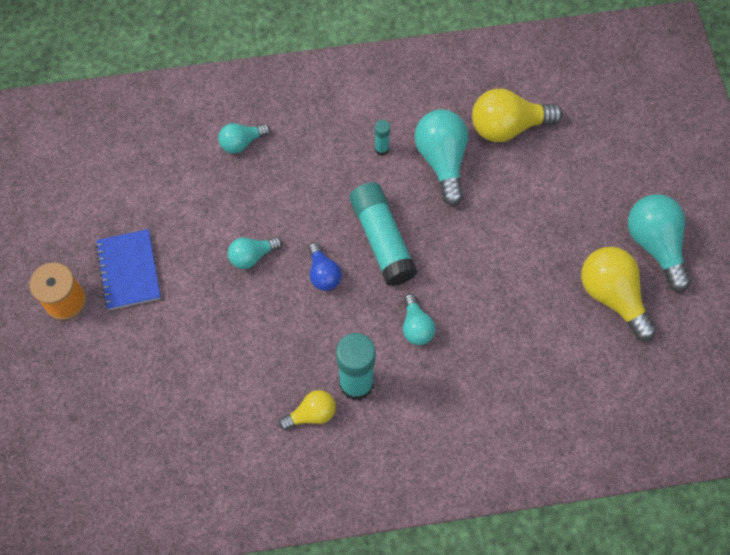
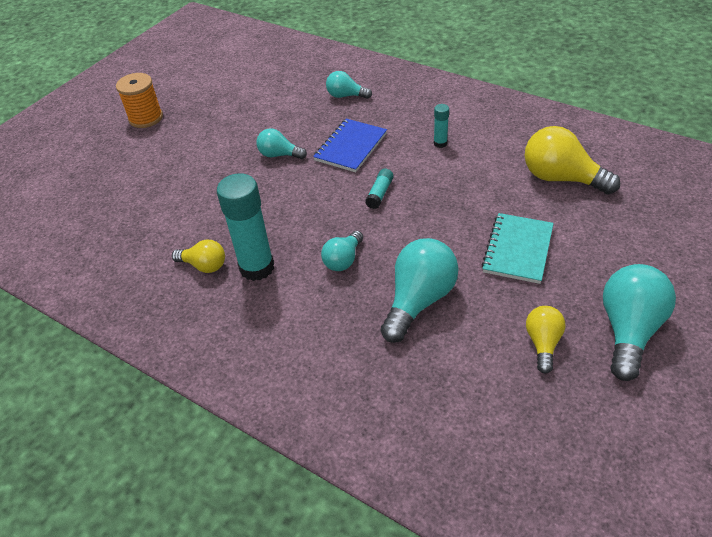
camera: 45 degrees right, 20 degrees down
(129, 270) = (198, 123): blue notebook -> blue notebook (350, 147)
(323, 274) = (314, 190): blue light bulb -> none
(382, 240) = (380, 193): turquoise glue stick -> turquoise glue stick, size x0.46
(442, 161) = (481, 172): turquoise light bulb -> turquoise light bulb (419, 300)
(533, 224) = (517, 249): none -> turquoise notebook
(612, 296) = (542, 343): yellow light bulb -> yellow light bulb, size x0.57

